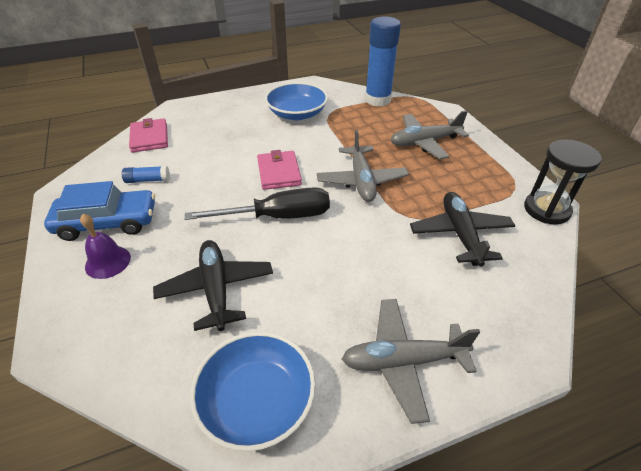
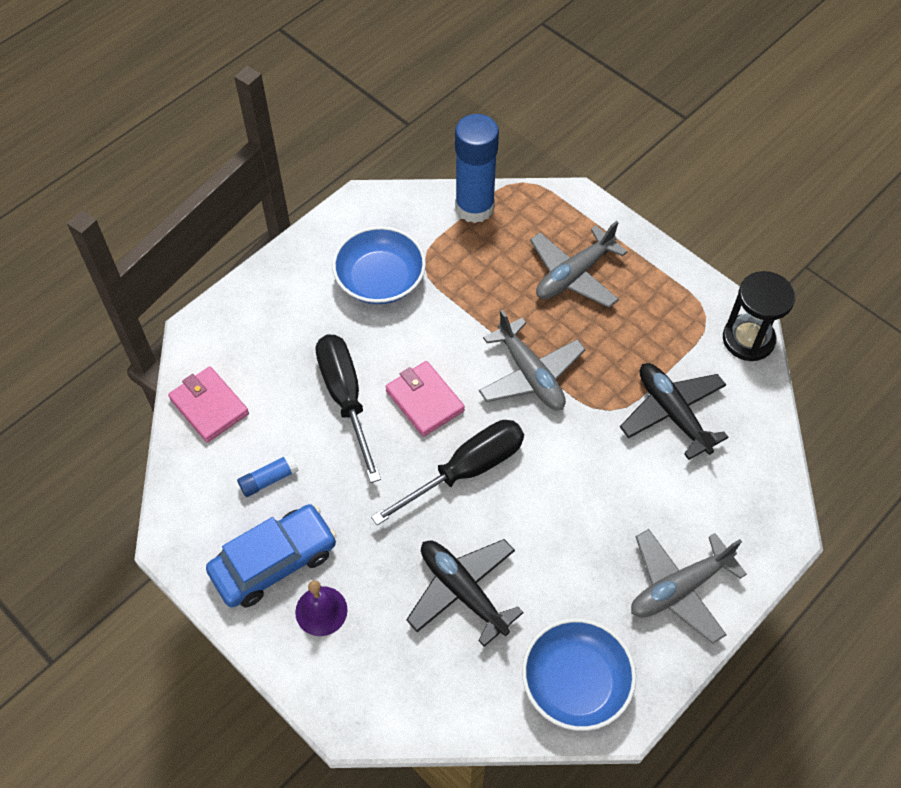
camera: 25 degrees left, 15 degrees up
(230, 157) = (345, 398): none -> black screwdriver

